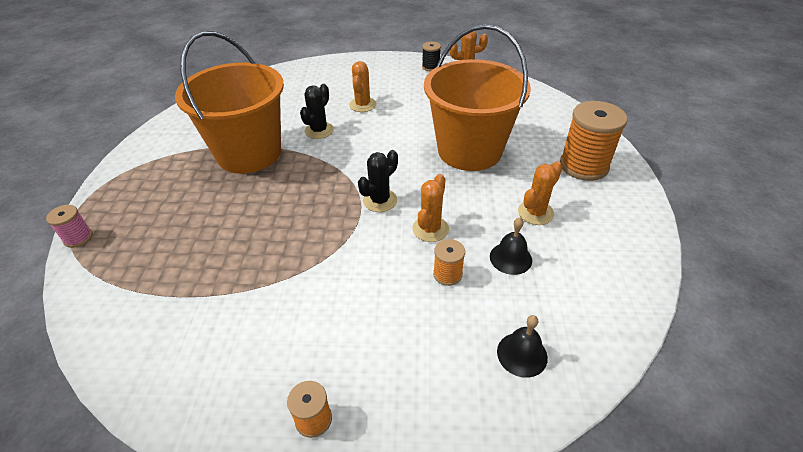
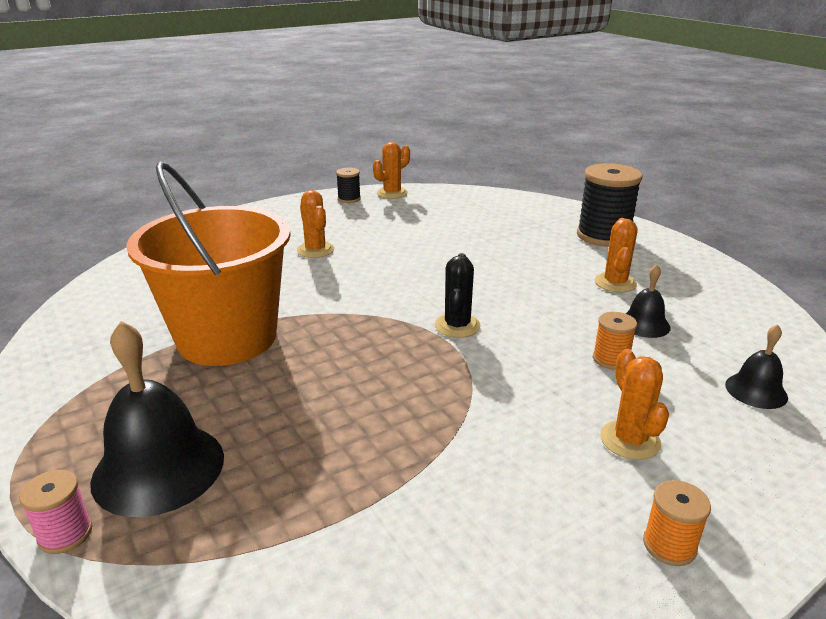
camera: 35 degrees left, 15 degrees down
(141, 222) = (158, 468): none -> black bell
(319, 130) = (293, 288): black cactus -> none
(430, 229) = (542, 330): orange cactus -> orange cactus (630, 440)
(469, 151) = (488, 255): orange bucket -> none
(583, 166) = (603, 236): orange spool -> black spool

